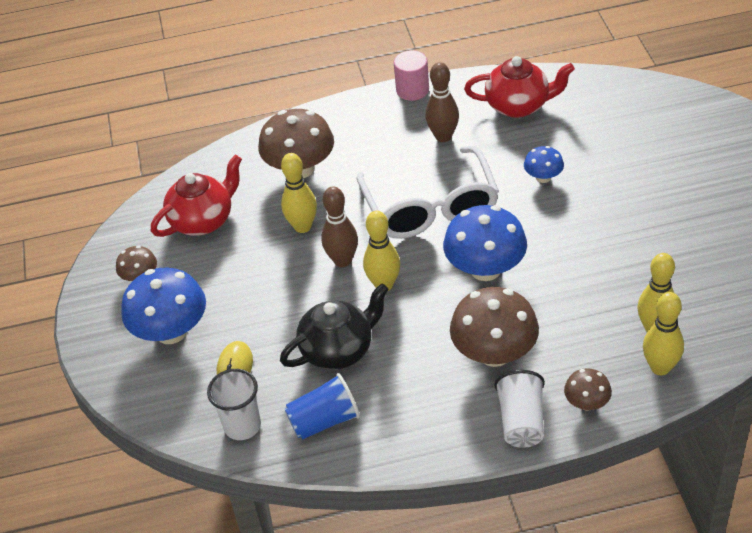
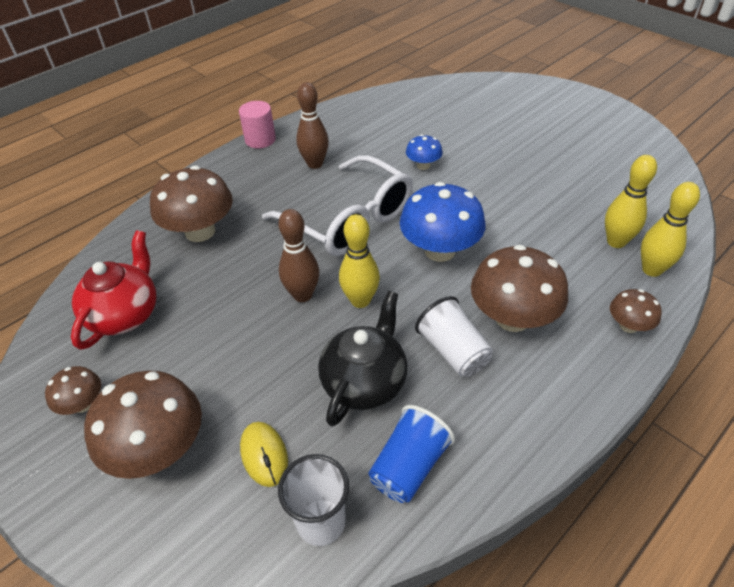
camera: 35 degrees left, 0 degrees up
(171, 331) = (159, 449): blue mushroom -> brown mushroom
(302, 226) = (239, 280): yellow bowling pin -> none
(518, 106) = (358, 124): red teapot -> none
(521, 421) = (593, 369): white cup -> white cup (453, 351)

